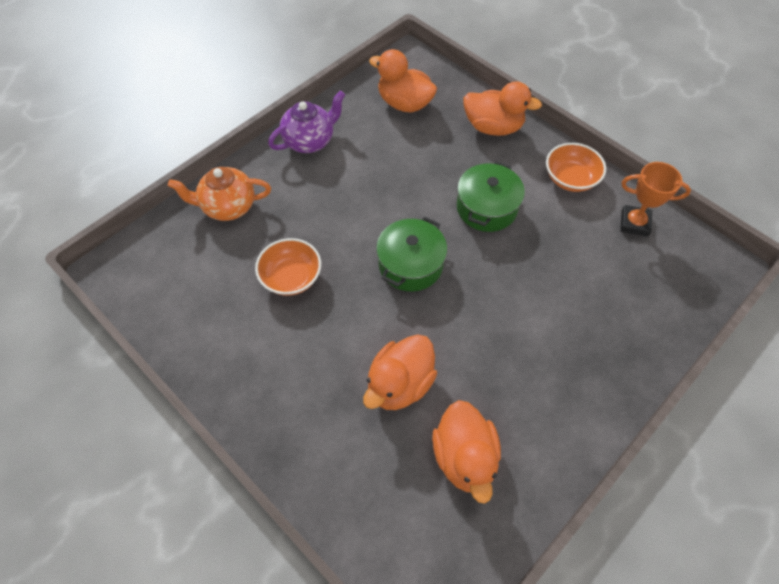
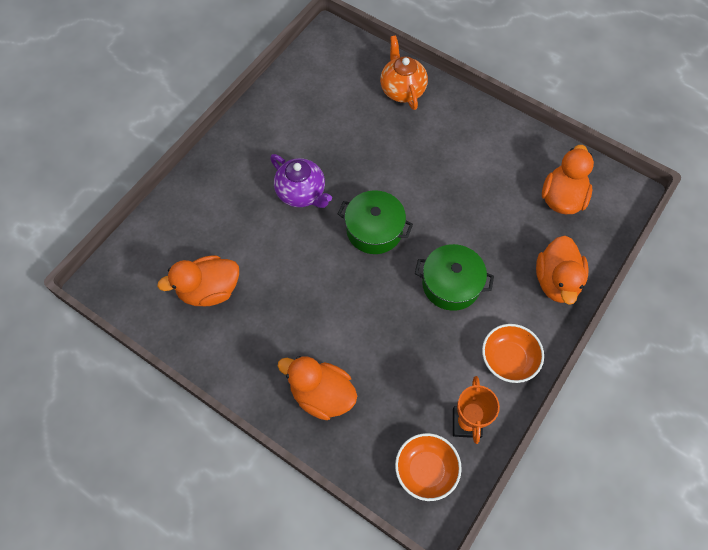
camera: 80 degrees right, 5 degrees up
(291, 277) = (344, 147): orange bowl -> orange bowl (426, 470)
(310, 141) = (489, 131): purple teapot -> purple teapot (302, 193)
(400, 384) = (263, 238): orange duck -> orange duck (321, 394)

